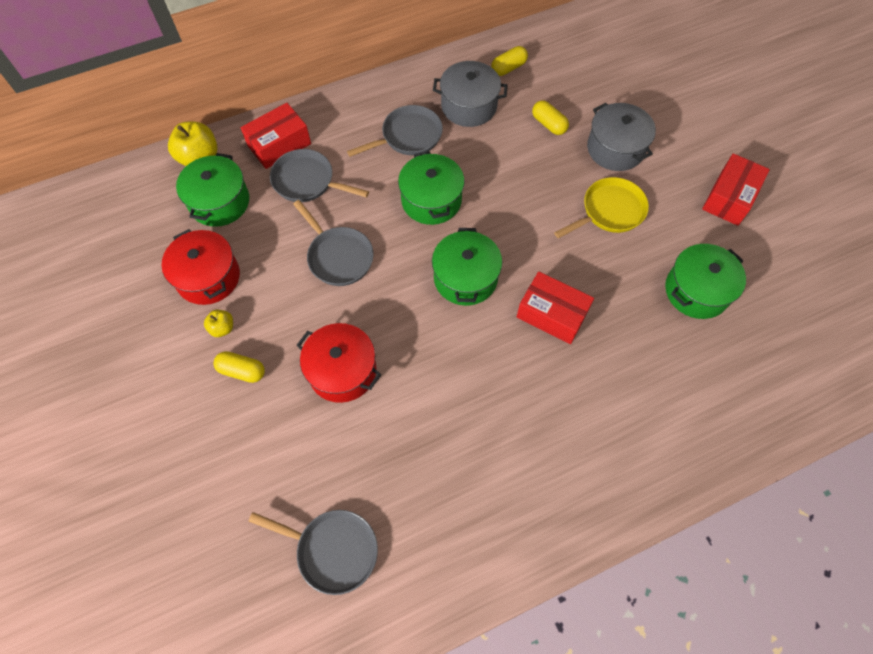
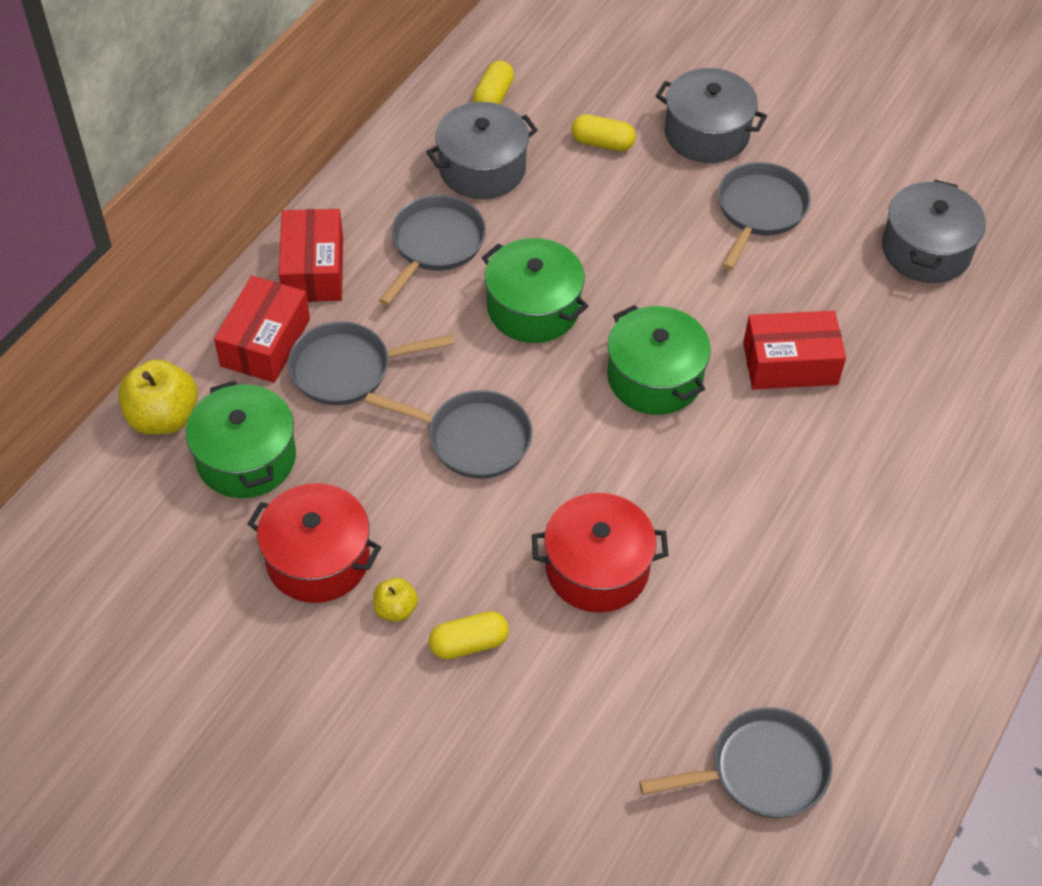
camera: 35 degrees left, 10 degrees down
(609, 211) = (759, 211): yellow pan -> grey pan
(696, 291) = (926, 250): green pot -> grey pot
(729, 198) = (879, 127): red box -> red box (313, 269)

